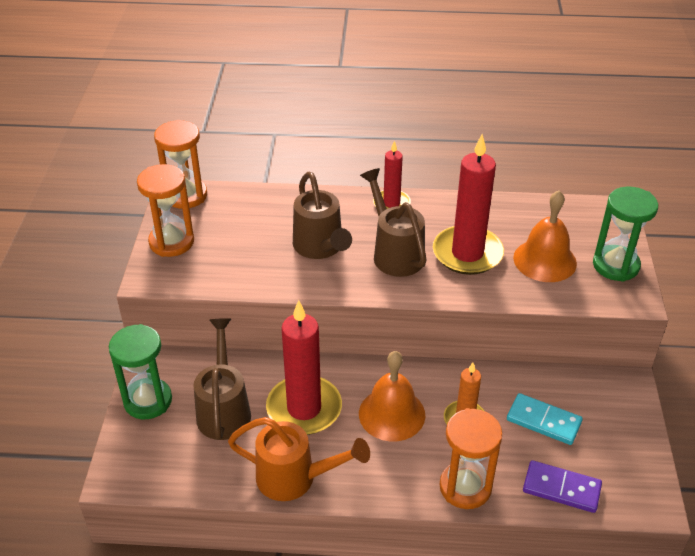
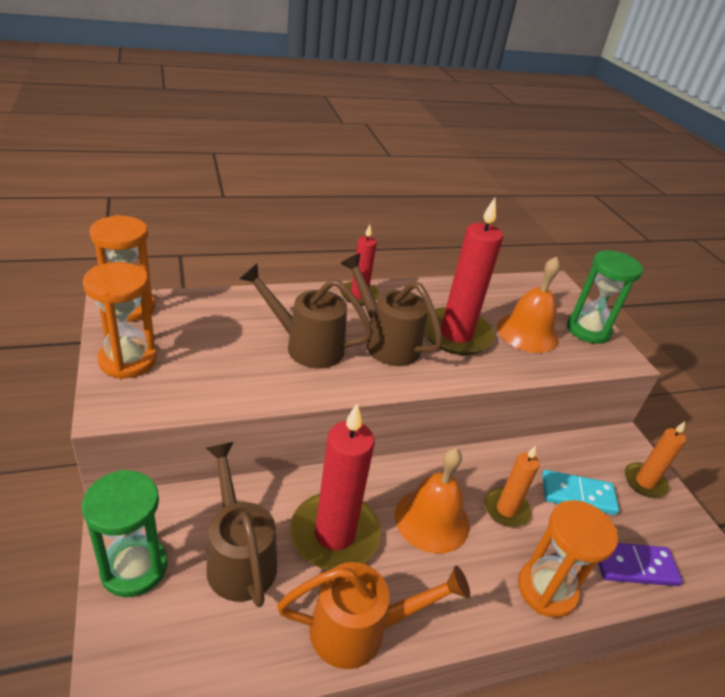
camera: 25 degrees left, 5 degrees down
(320, 247) = (306, 346): brown watering can -> brown watering can turned 150 degrees clockwise
(623, 424) = (644, 482): none -> orange candle

